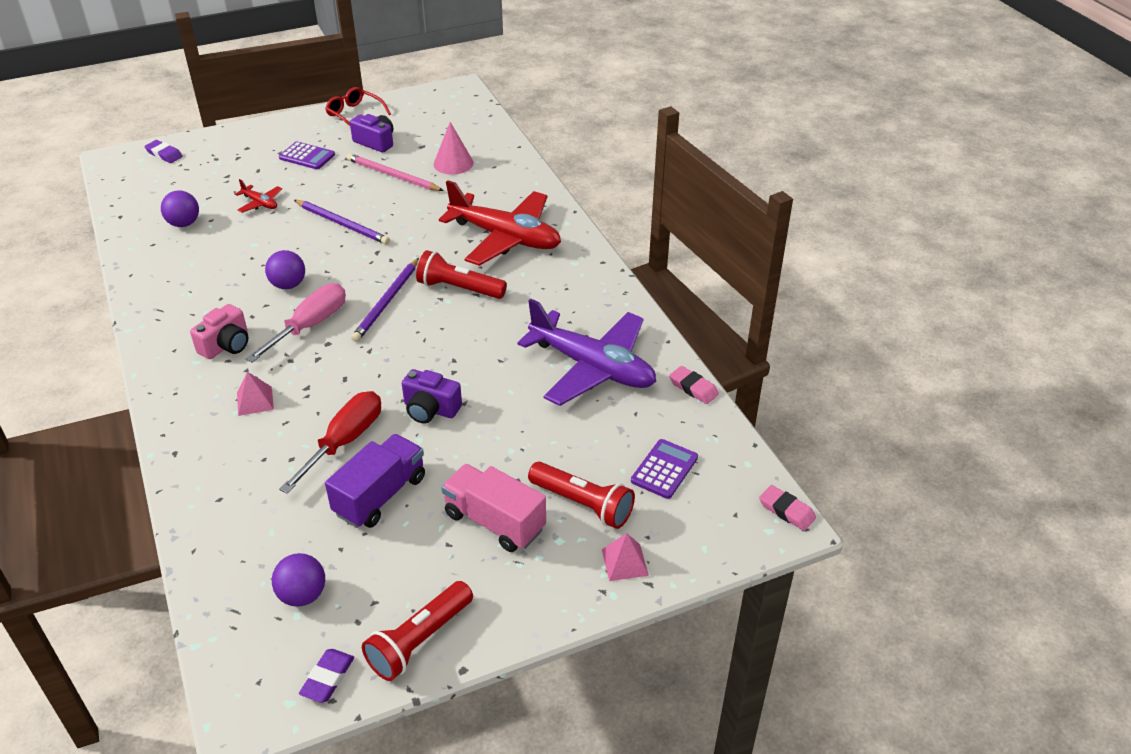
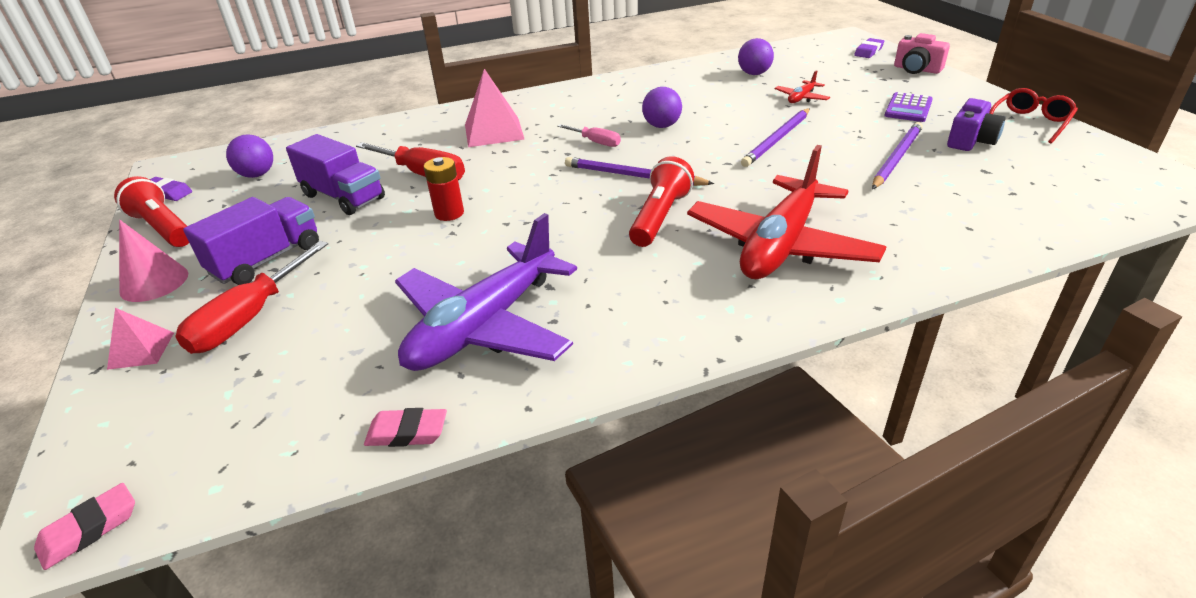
camera: 95 degrees right, 5 degrees down
(226, 345) = (572, 112): pink camera -> pink camera (916, 69)
(255, 401) = (494, 132): pink pyramid -> pink pyramid, size x1.79
(310, 326) = (596, 142): pink screwdriver -> pink screwdriver, size x0.57
(392, 175) = (897, 158): pink pencil -> purple pencil
(430, 409) = (449, 213): purple camera -> red battery
(453, 163) = (955, 195): pink cone -> pink cone (154, 282)
(494, 521) = (267, 260): pink truck -> purple truck
(582, 504) = (249, 318): red flashlight -> red screwdriver
(664, 469) = (259, 390): purple calculator -> none
(693, 388) = (407, 432): pink eraser -> pink eraser turned 45 degrees clockwise

